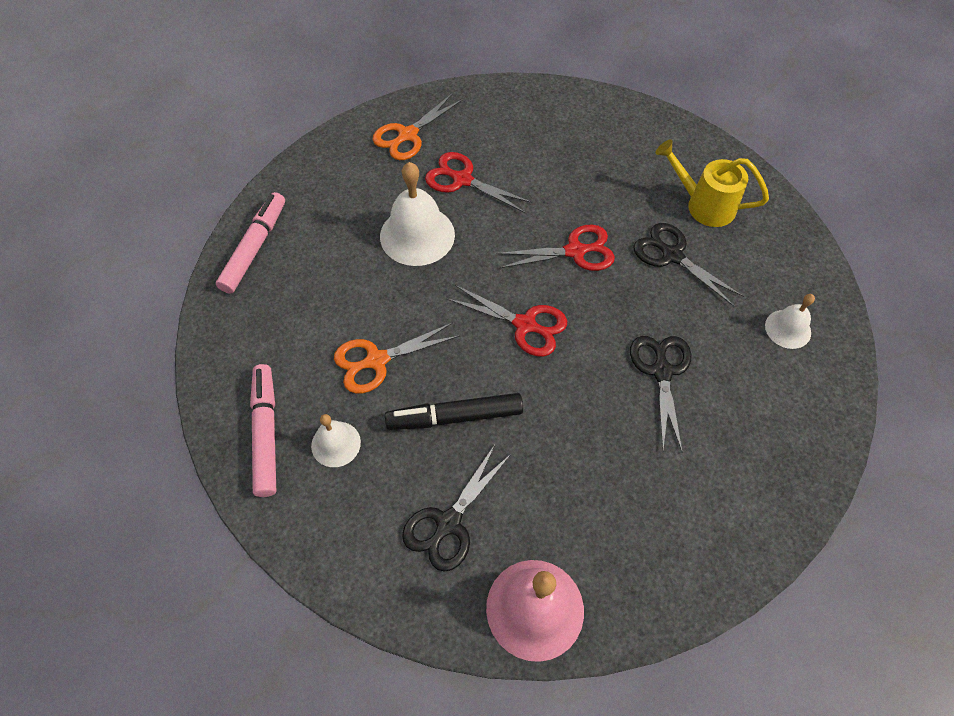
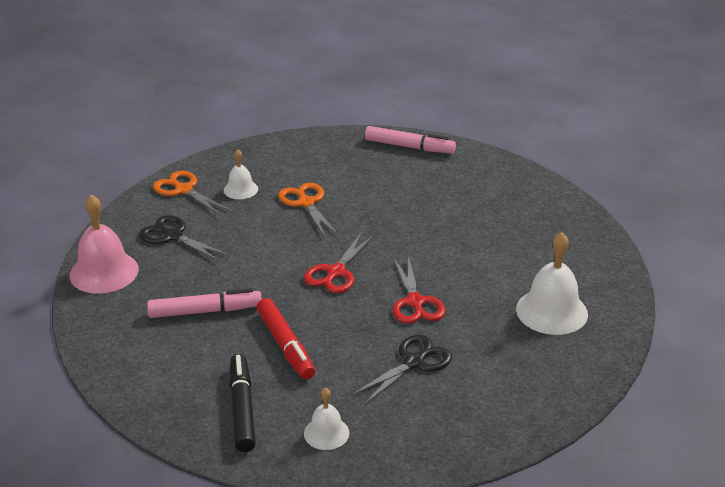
camera: 90 degrees right, 25 degrees down
(266, 433) = (252, 163): pink marker -> pink marker (205, 311)
(407, 135) = (542, 210): orange scissors -> orange scissors (183, 190)
(417, 235) = (427, 218): white bell -> white bell (551, 311)
(455, 417) = (255, 238): black marker -> black marker (242, 408)
(462, 179) = (493, 240): red scissors -> none
(661, 371) = (285, 345): black scissors -> red marker
(704, 205) = (481, 391): yellow watering can -> none

